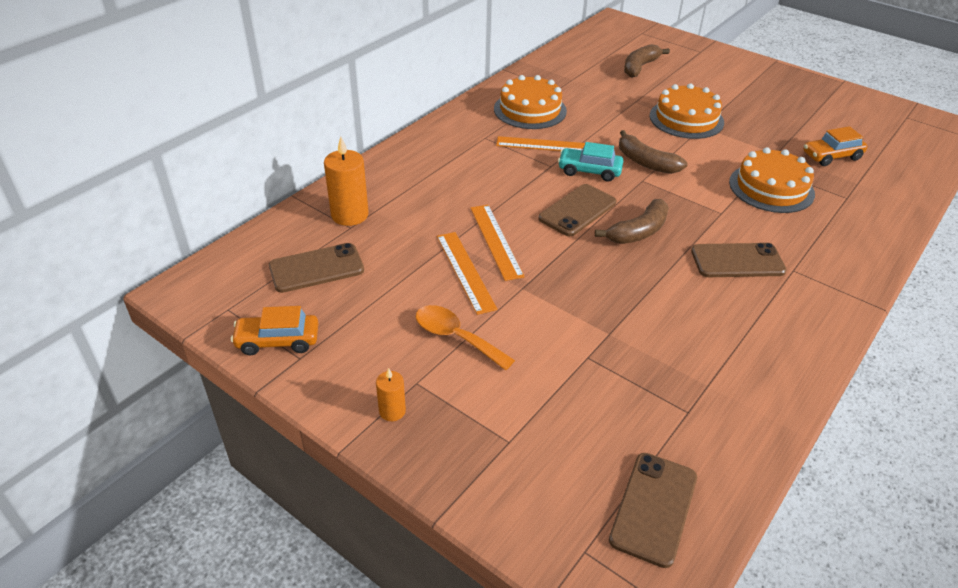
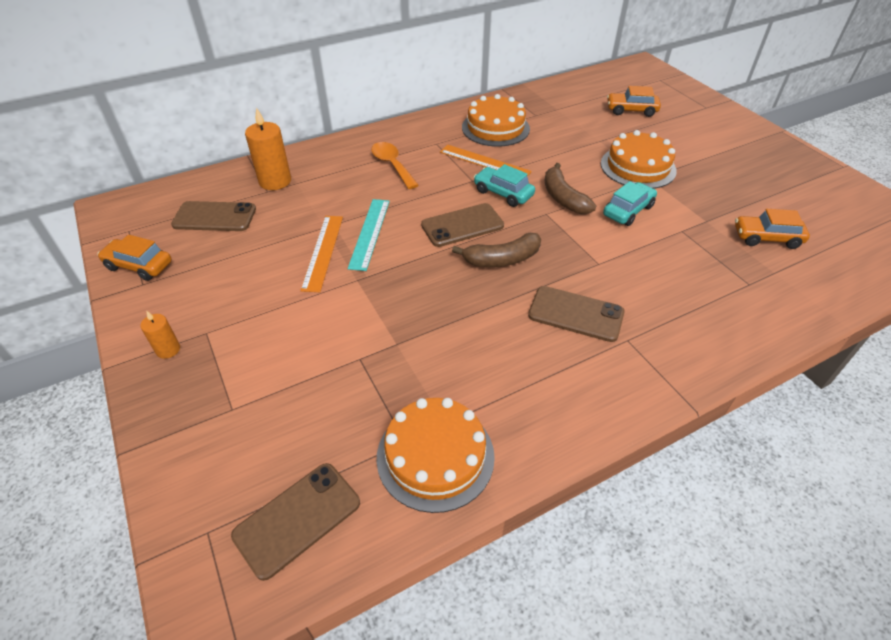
camera: 25 degrees right, 5 degrees up
(456, 337) = (268, 305): orange spoon -> orange spoon (392, 165)
(496, 241) = (369, 233): orange ruler -> turquoise ruler
(640, 67) = (631, 110): brown banana -> orange car
(709, 160) = (628, 211): none -> turquoise car
(771, 188) = (672, 253): orange cake -> orange cake (435, 456)

